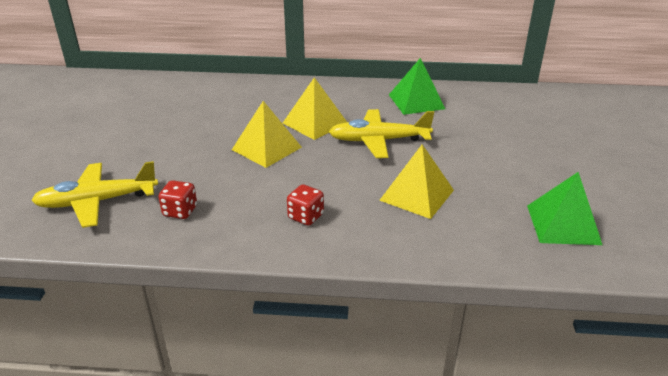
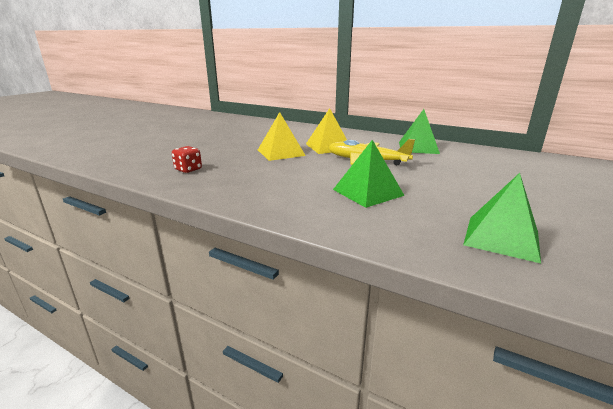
camera: 25 degrees right, 10 degrees down
(98, 201) = (150, 157): yellow plane -> none
(306, 216) = (266, 187): red dice -> none
(417, 195) = (368, 192): yellow pyramid -> green pyramid

